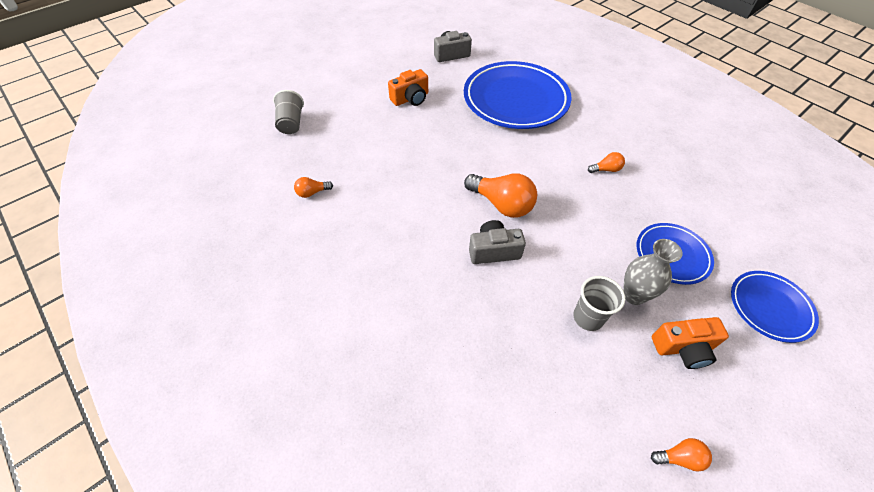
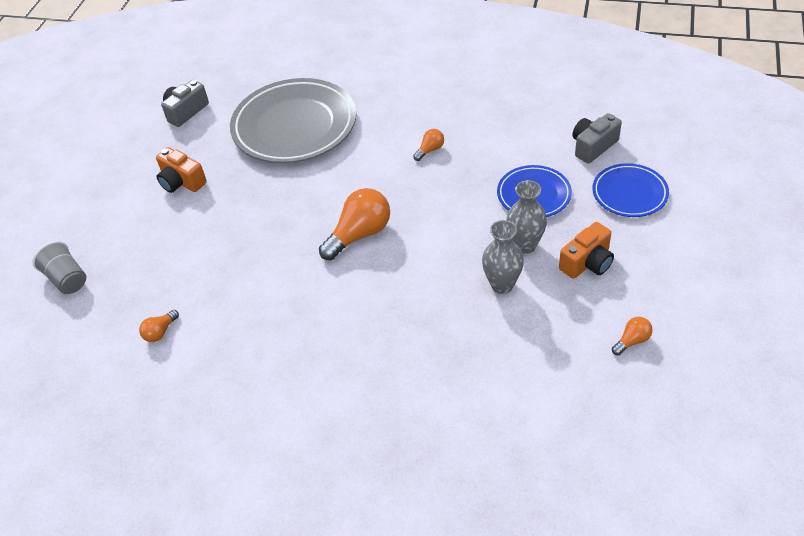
camera: 30 degrees left, 5 degrees down
(410, 98) = (181, 182): orange camera -> orange camera turned 105 degrees clockwise
(494, 251) = (384, 279): grey camera -> grey camera (593, 146)
(501, 204) = (359, 234): orange light bulb -> orange light bulb turned 45 degrees counterclockwise
(515, 100) = (294, 126): blue plate -> grey plate
(588, 317) = (502, 285): grey cup -> grey vase

